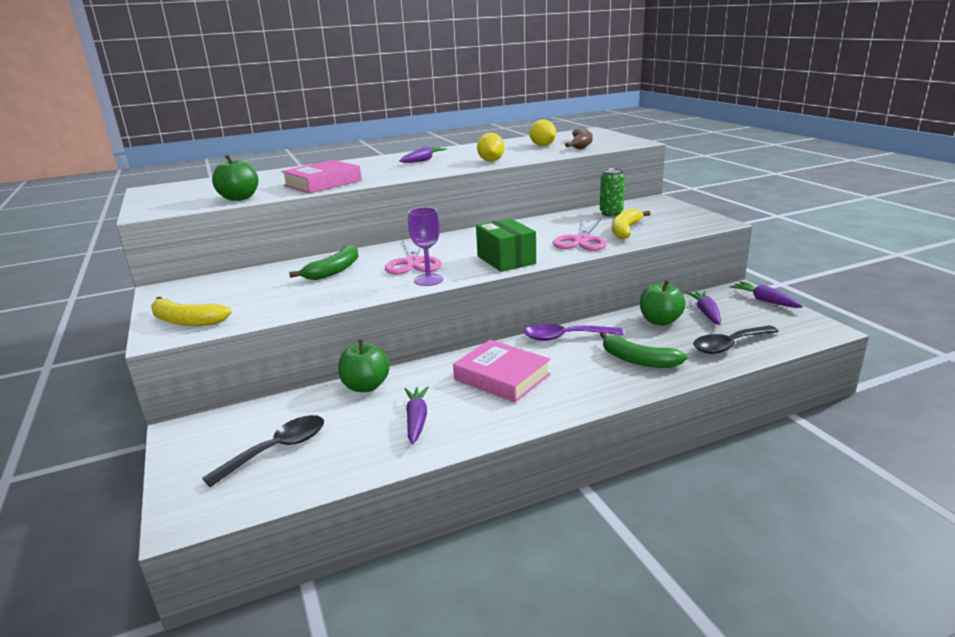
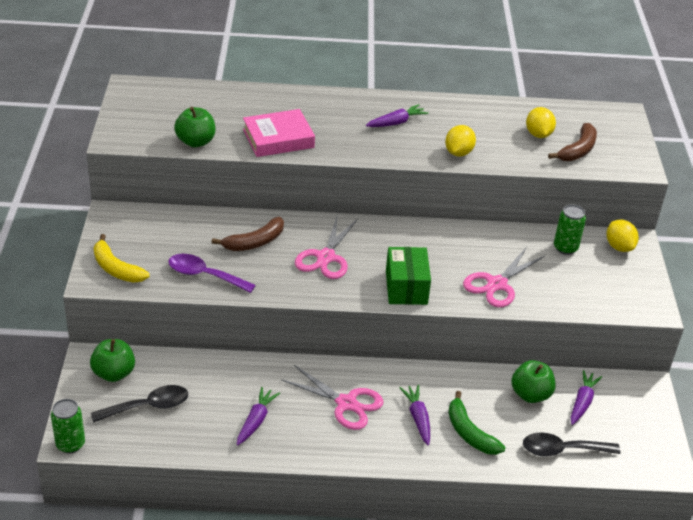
camera: 20 degrees right, 15 degrees up
(185, 521) = (70, 444): none -> green can
(334, 270) = (254, 242): green banana -> brown banana
(366, 386) = (238, 368): green apple -> green apple (114, 373)
(428, 280) = (322, 290): purple goblet -> none
(502, 377) = (346, 403): pink book -> pink scissors
(565, 337) = (431, 379): purple spoon -> purple spoon (204, 275)
(625, 230) = (552, 284): yellow banana -> none
(649, 204) = (619, 247): none -> yellow lemon
(764, 300) = (654, 409): purple carrot -> purple carrot (418, 418)

